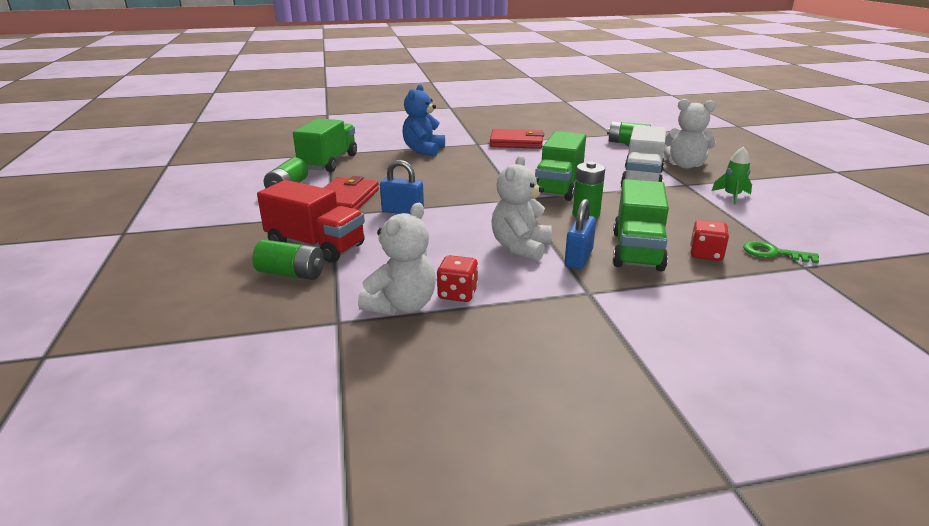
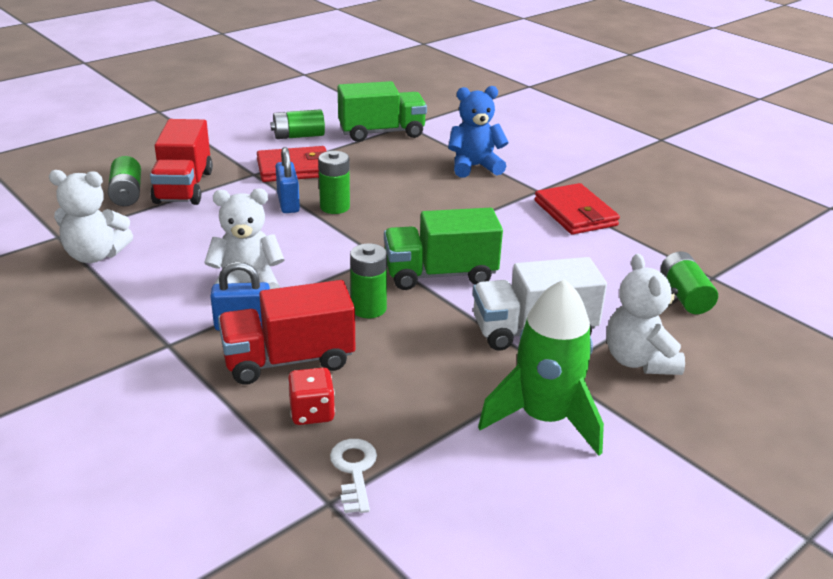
camera: 60 degrees right, 5 degrees up
(429, 198) = (335, 207): none -> green battery
(457, 294) = (128, 275): red dice -> none
(637, 251) = (289, 360): green truck -> red truck
(732, 196) = (544, 418): green rocket -> green rocket, size x1.99
(773, 253) = (354, 470): green key -> white key

